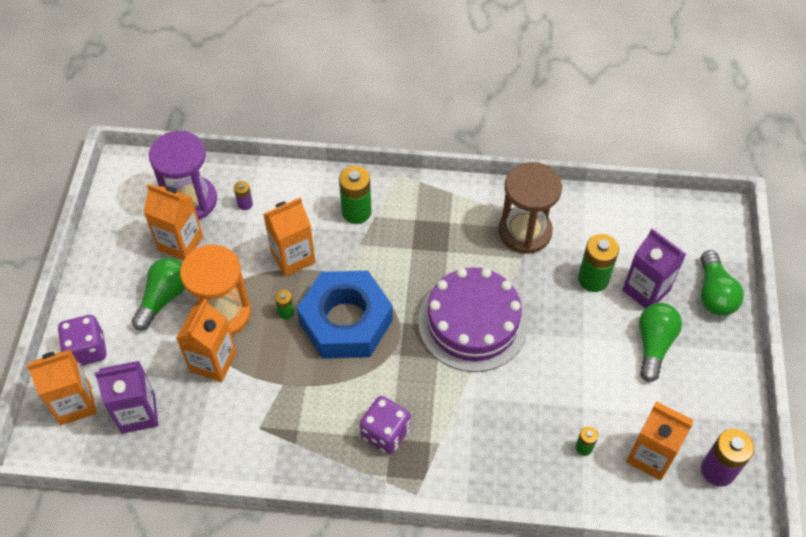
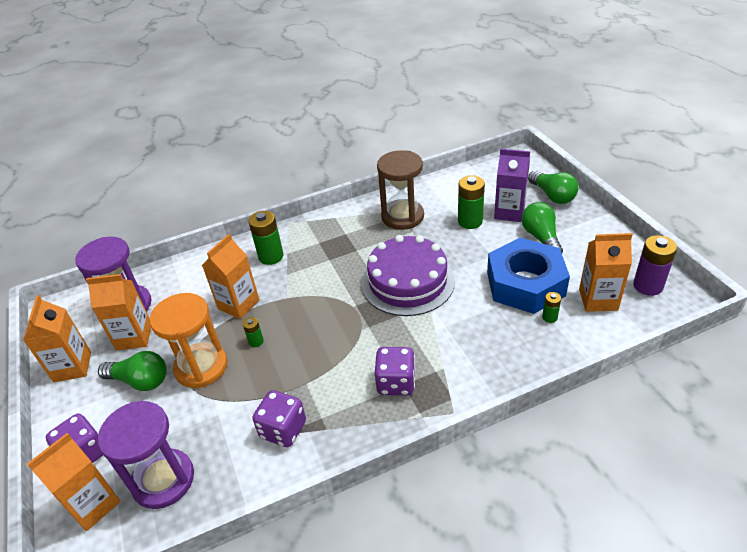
camera: 25 degrees left, 15 degrees down
(138, 413) = (163, 480): purple carton -> purple hourglass
(164, 298) = (140, 381): green light bulb -> green light bulb turned 105 degrees clockwise
(213, 362) = (213, 405): orange carton -> orange carton (72, 367)
(245, 204) = (176, 289): purple battery -> none
(259, 422) = (283, 430): none -> purple dice
(346, 321) = (310, 325): blue nut -> blue nut (525, 284)

